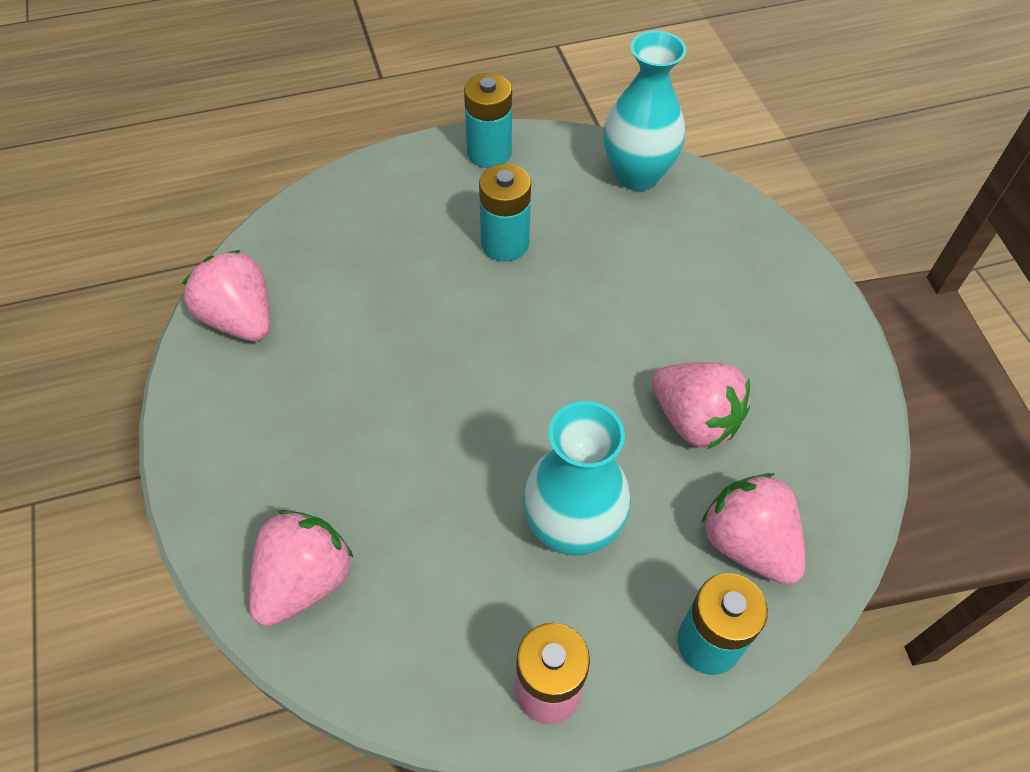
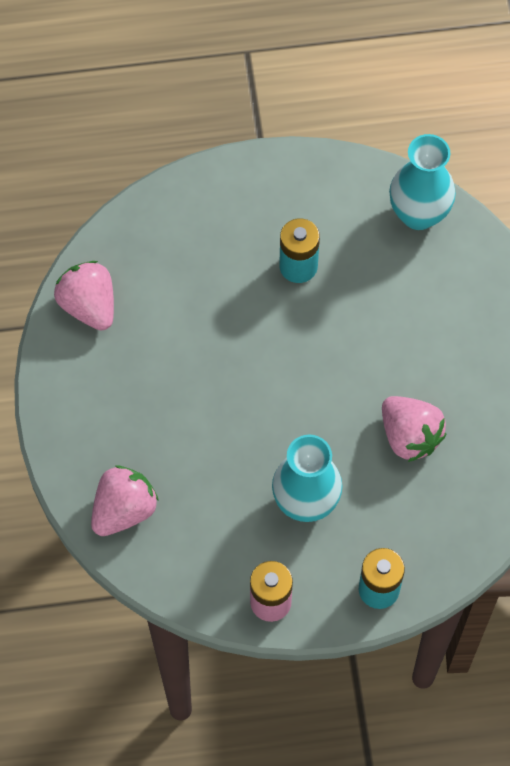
camera: 10 degrees right, 10 degrees up
(489, 153) = (300, 174): turquoise battery -> none
(748, 544) = (423, 530): pink strawberry -> none

